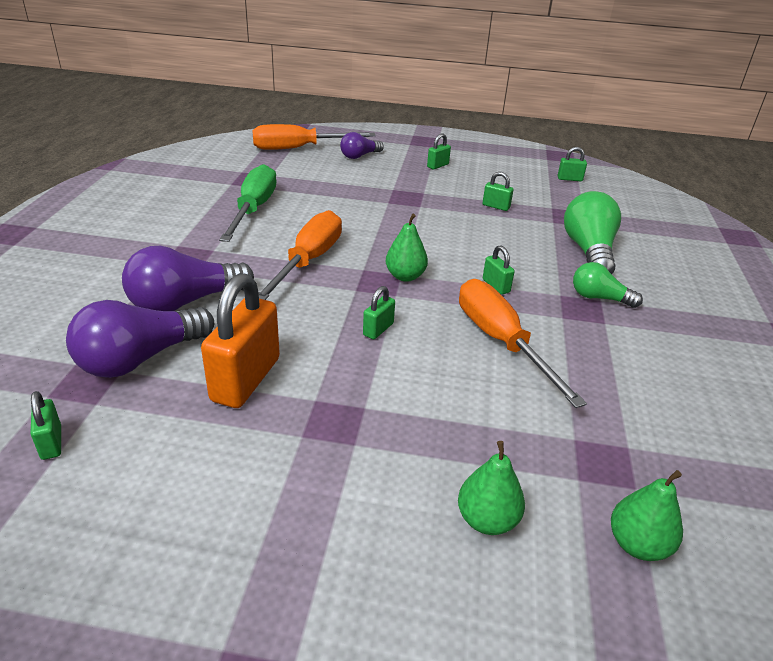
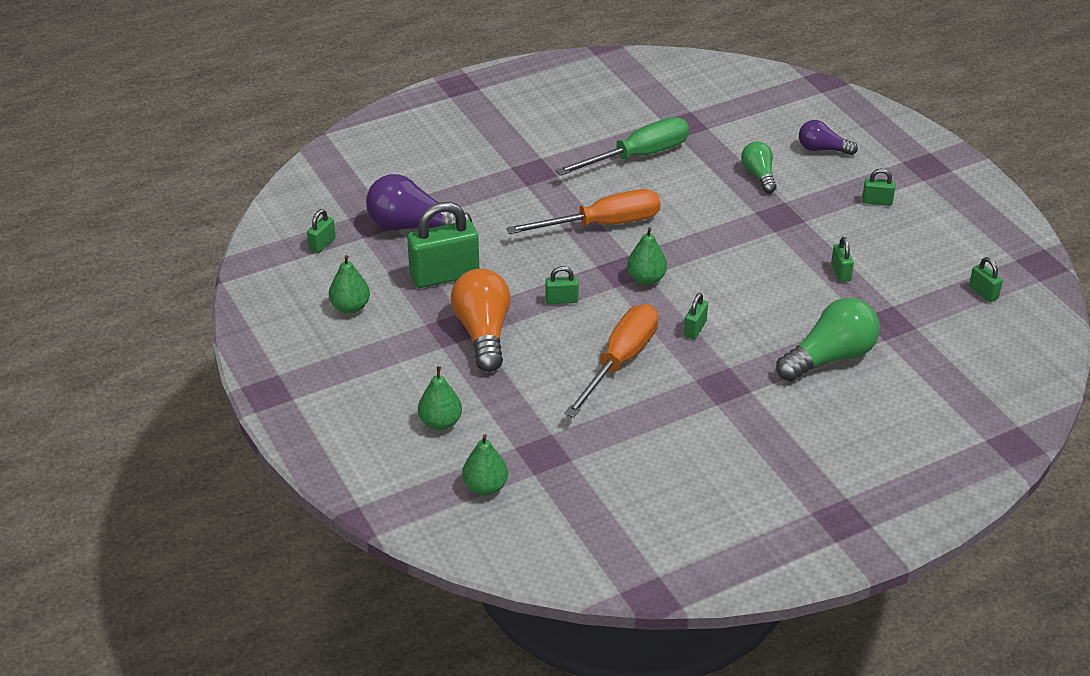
camera: 55 degrees right, 5 degrees up
(185, 302) = (484, 205): purple light bulb -> none
(192, 483) = (350, 307): none -> green pear
(246, 379) = (444, 276): orange padlock -> green padlock
(299, 148) = (782, 110): orange screwdriver -> none
(368, 401) = (483, 333): none -> orange light bulb
(599, 298) = (752, 389): green light bulb -> green light bulb (759, 175)

